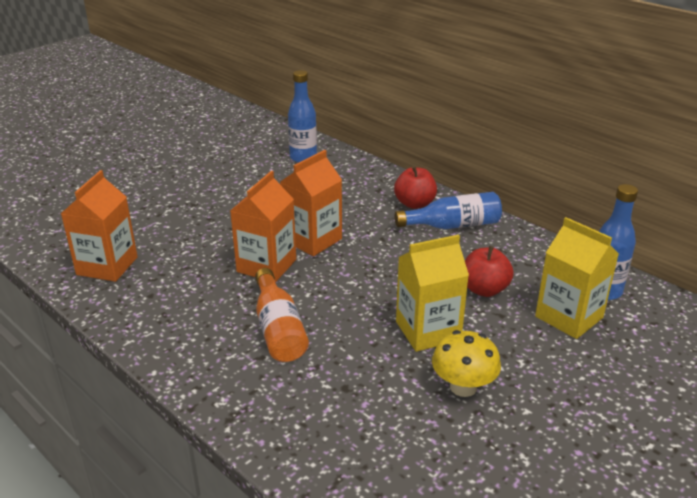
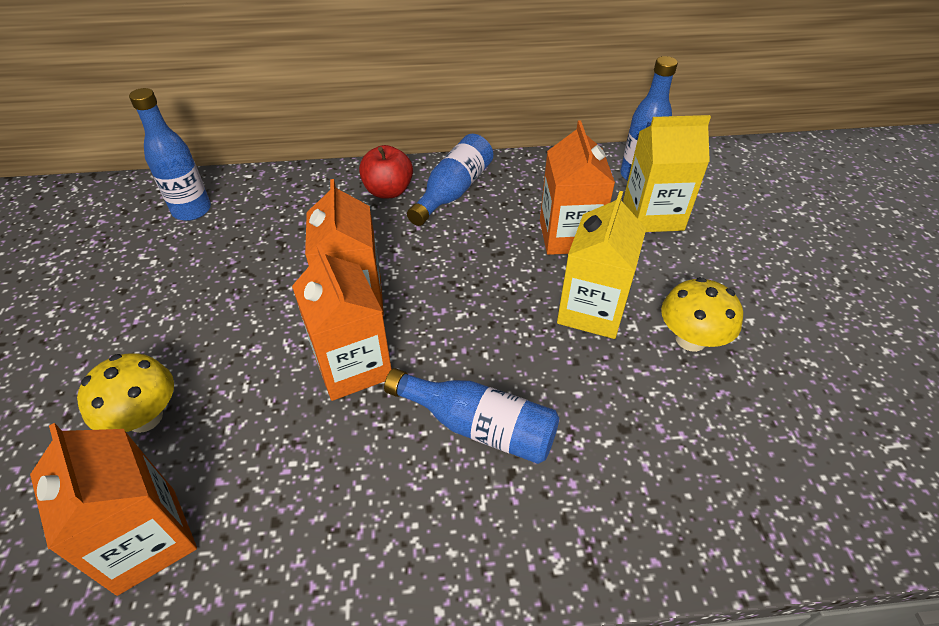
camera: 50 degrees left, 15 degrees up
(165, 226) = (145, 417): none -> yellow mushroom
(278, 329) = (478, 426): orange bottle -> blue bottle
(484, 289) = (568, 236): red apple -> orange carton

